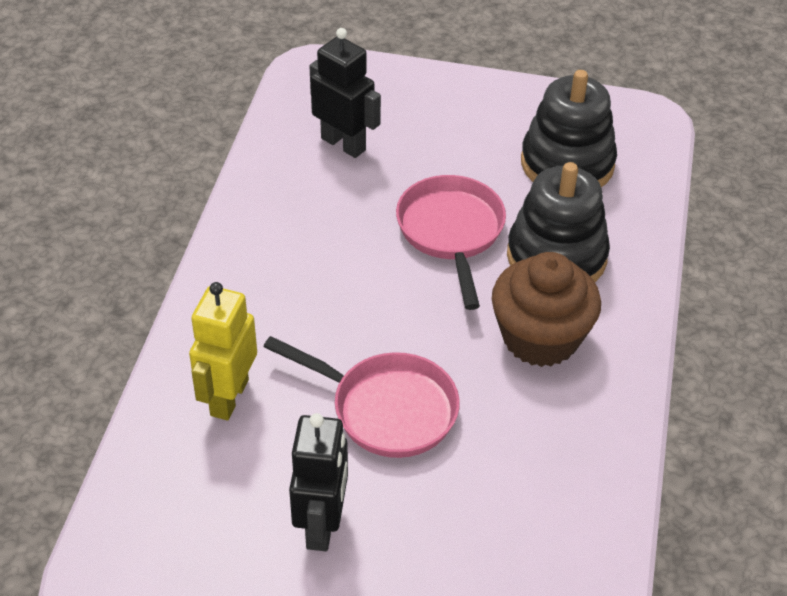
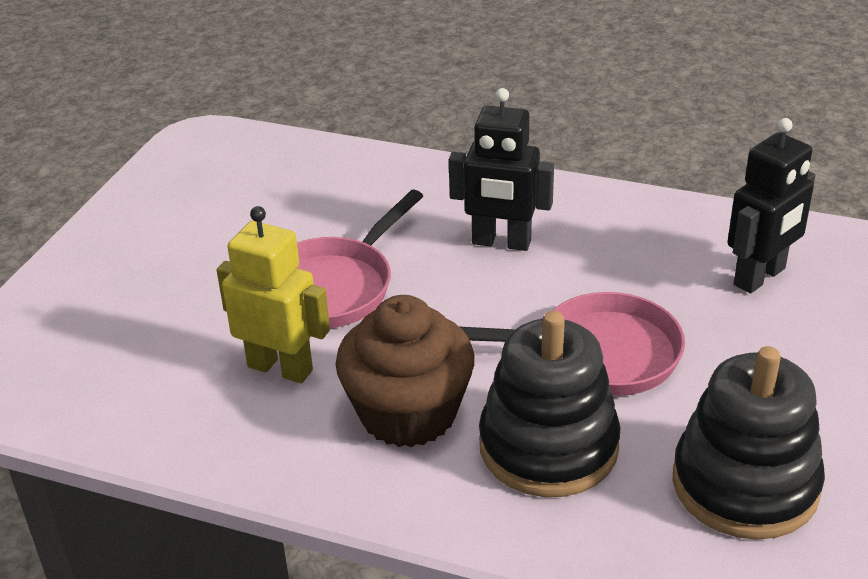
camera: 100 degrees right, 10 degrees down
(228, 397) = (375, 194): yellow robot -> yellow robot (280, 368)
(322, 525) = (211, 242): black robot -> black robot (501, 242)

